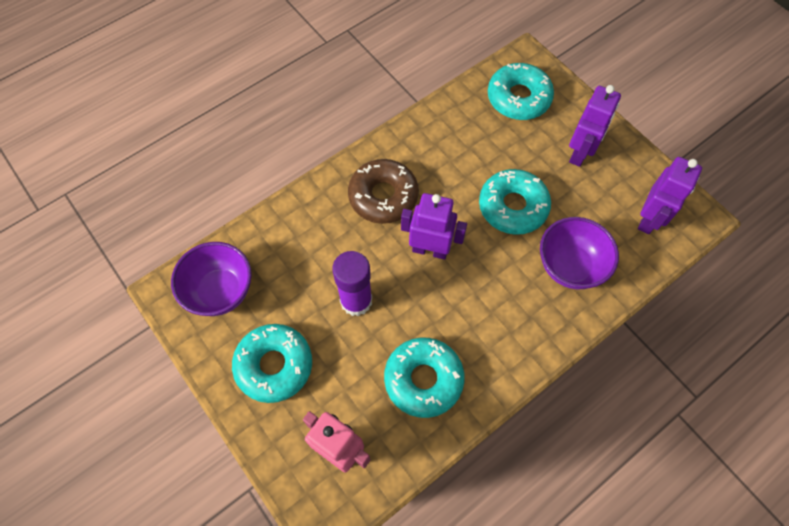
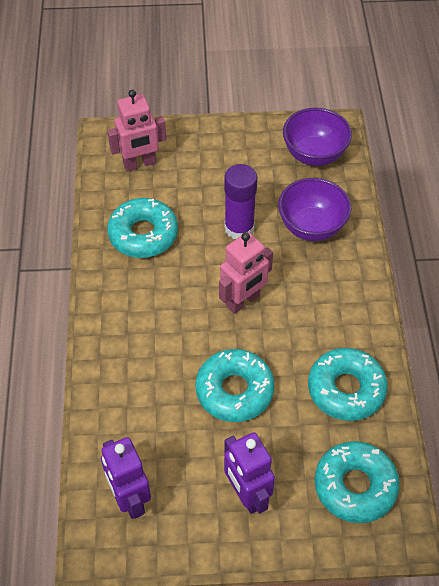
camera: 125 degrees right, 10 degrees down
(274, 365) = (229, 158): turquoise donut -> turquoise donut (346, 389)
(383, 196) = (321, 298): brown donut -> none
(430, 249) = (243, 301): purple robot -> pink robot
(569, 266) = (143, 394): purple bowl -> purple bowl (311, 227)

